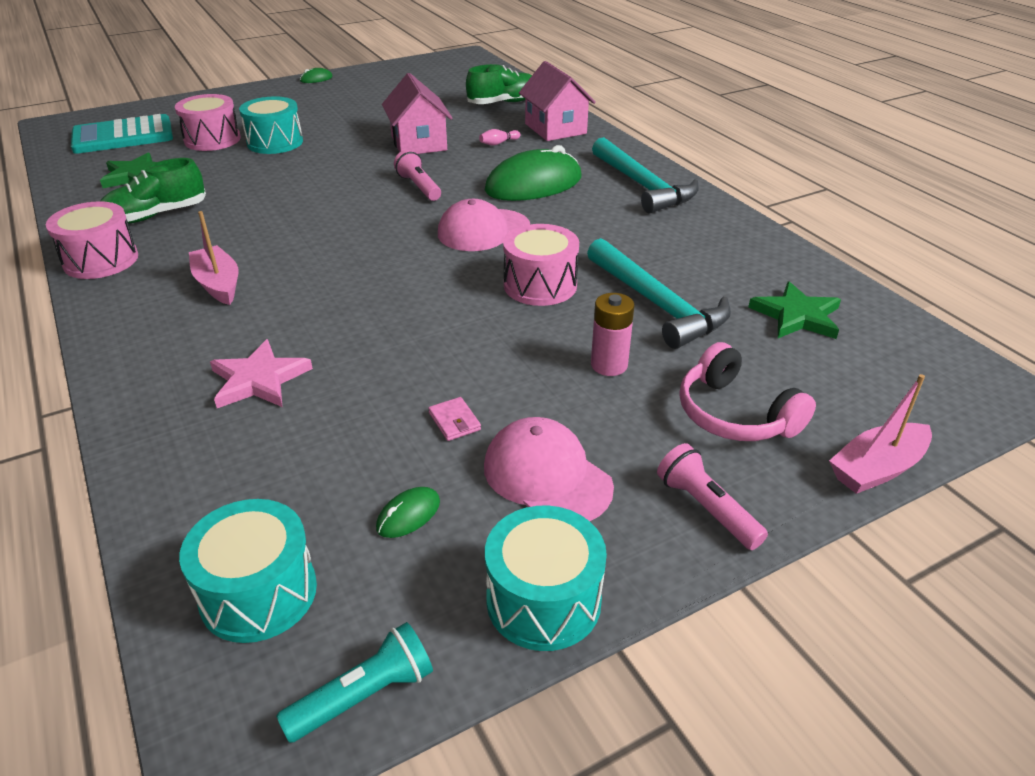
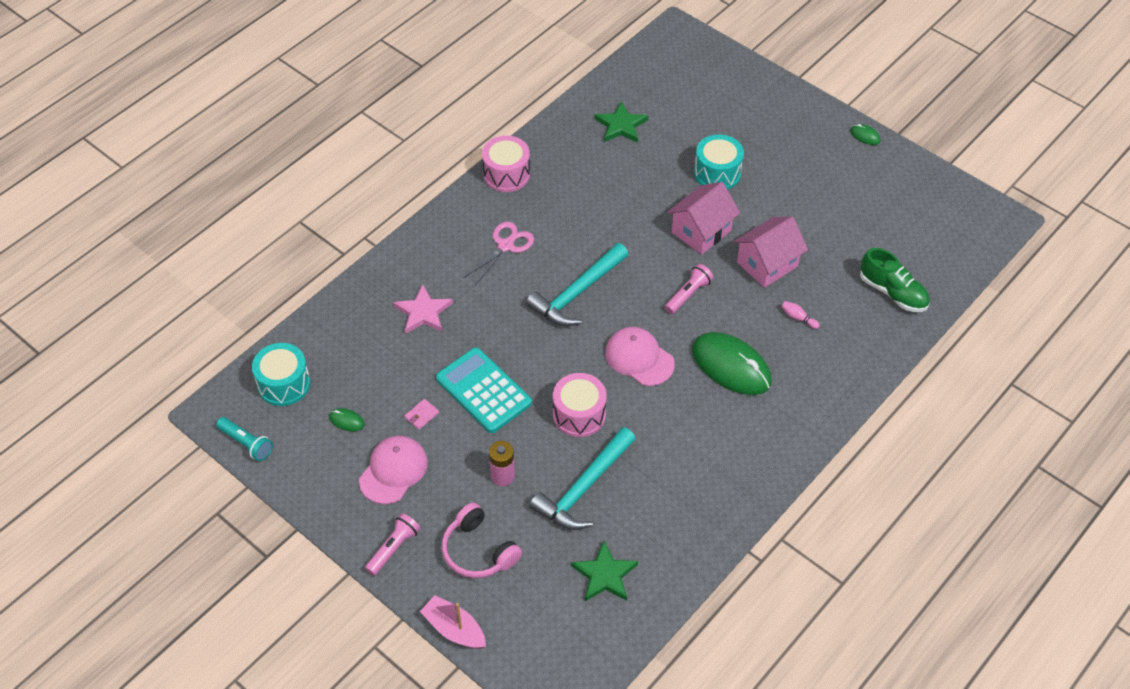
camera: 70 degrees right, 15 degrees up
(123, 136) = (678, 80): turquoise calculator -> turquoise calculator (483, 391)
(156, 215) = (572, 168): green shoe -> none
(212, 139) = (701, 134): pink drum -> none
(218, 284) = (506, 245): pink boat -> pink scissors
(543, 600) = (312, 492): turquoise drum -> none
(555, 129) = (853, 349): pink house -> pink house (701, 231)
(642, 186) = (767, 441): turquoise hammer -> turquoise hammer (577, 293)
(734, 414) = (478, 551): pink headphones -> pink headphones turned 75 degrees counterclockwise

